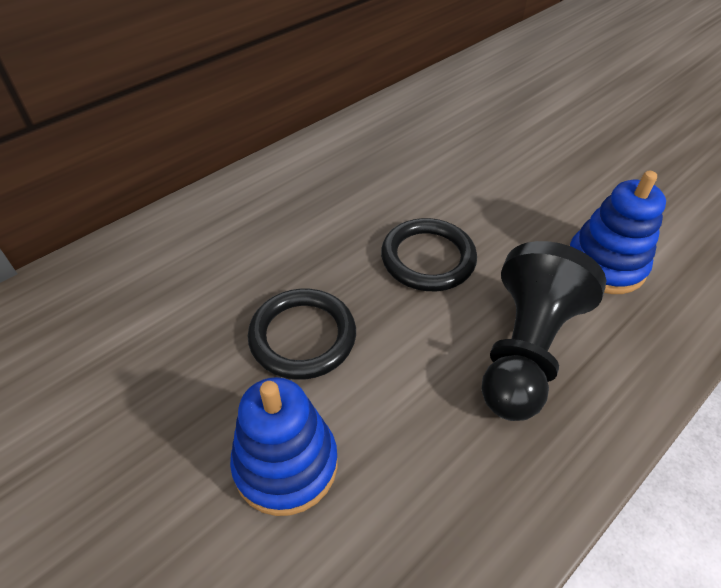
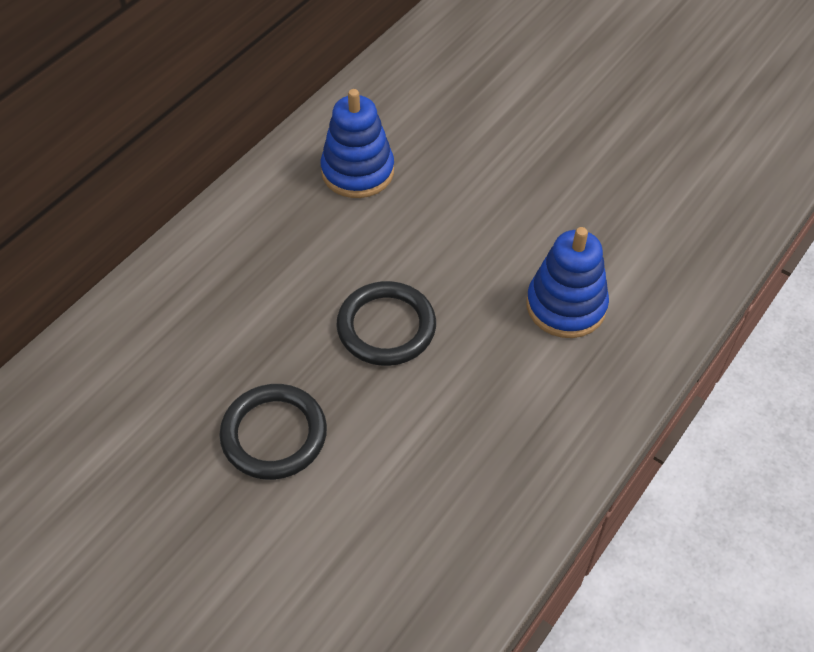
camera: 10 degrees left, 5 degrees up
(286, 464) = (284, 558): blue stacking toy -> blue stacking toy (357, 171)
(525, 350) = (491, 412): black pawn -> none

